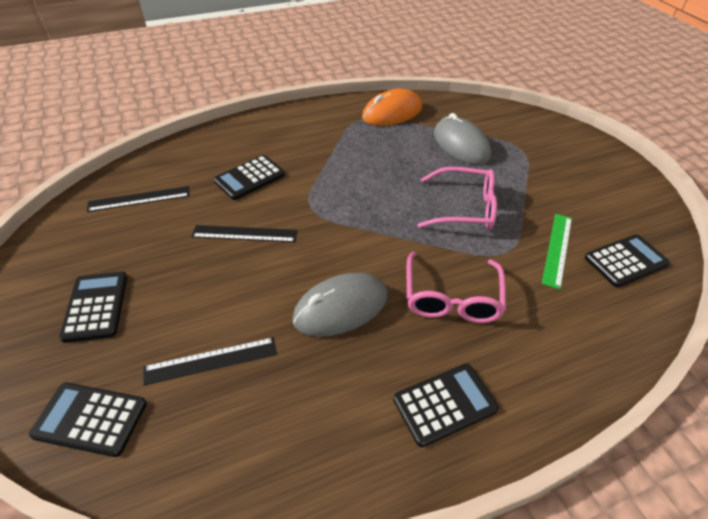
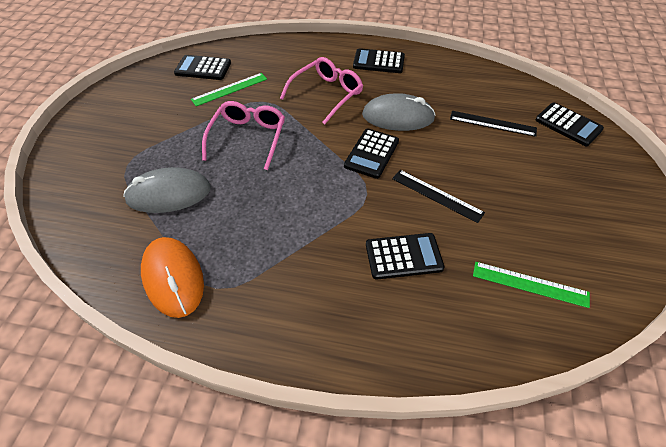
camera: 145 degrees left, 5 degrees up
(96, 306) = (570, 187): black calculator -> black calculator (371, 153)
(139, 199) = (530, 284): black ruler -> green ruler
(392, 113) = (173, 278): orange mouse -> orange mouse turned 60 degrees clockwise
(461, 145) = (169, 194): grey mouse -> grey mouse turned 75 degrees clockwise
(465, 208) = (248, 137): pink glasses -> pink glasses turned 60 degrees clockwise

